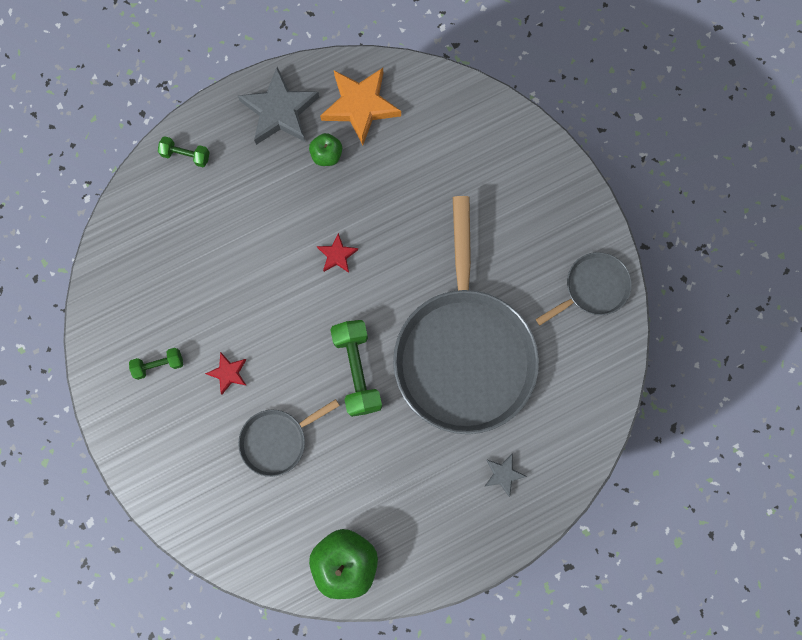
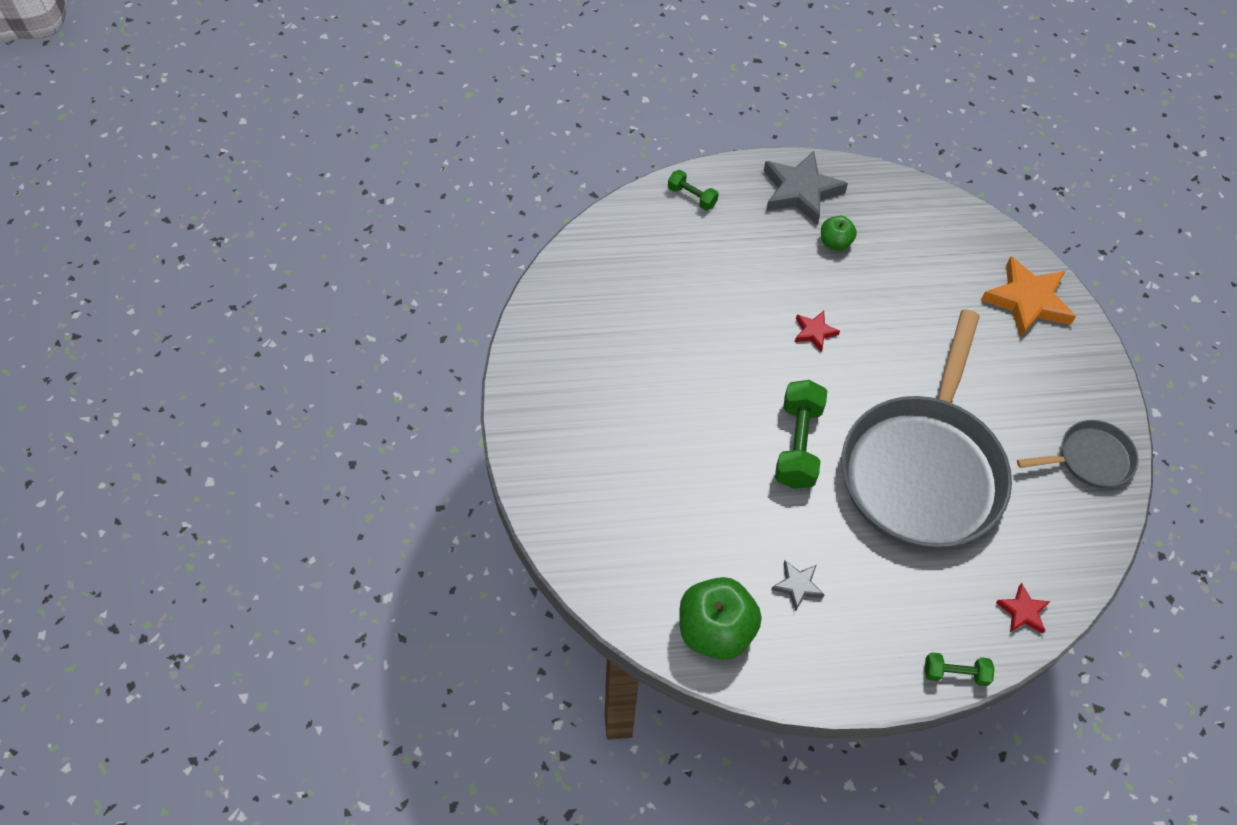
camera: 20 degrees right, 20 degrees down
(159, 365) = (589, 365): green dumbbell -> green dumbbell (955, 673)
(228, 373) = (658, 398): red star -> red star (1023, 611)
(277, 440) = (685, 480): grey pan -> none
(360, 106) = (885, 213): orange star -> orange star (1027, 301)
(503, 474) = (930, 608): grey star -> grey star (797, 586)

